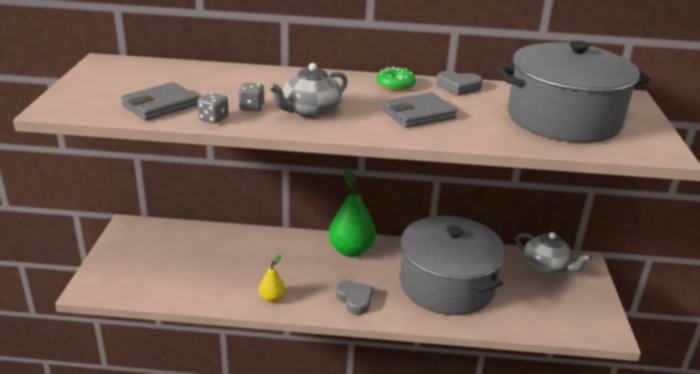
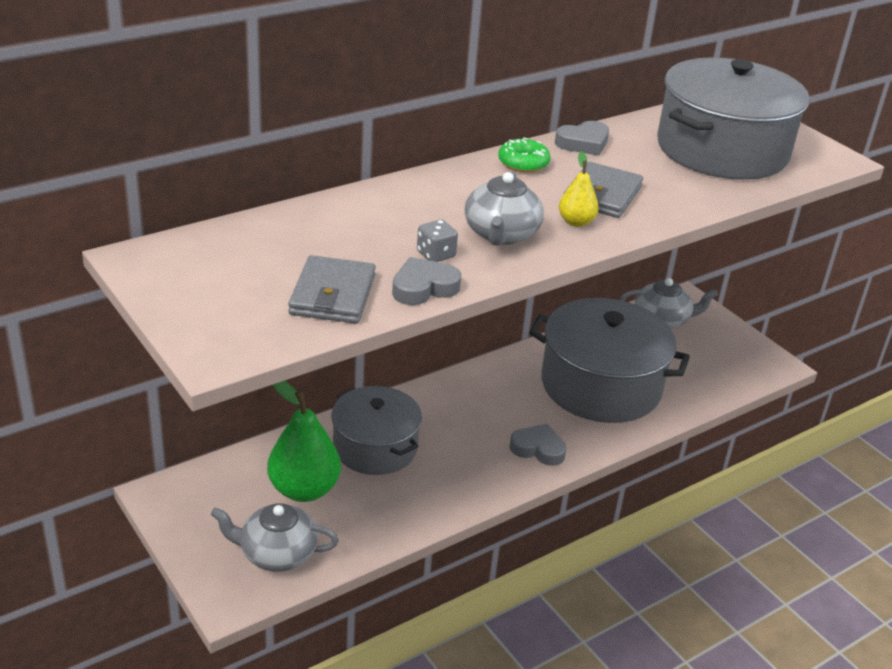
camera: 40 degrees left, 5 degrees up
(140, 280) = (277, 553): none -> grey teapot
(213, 118) = (424, 287): grey dice -> grey heart
(260, 254) = (375, 447): none -> grey pot
(272, 298) = (455, 492): yellow pear -> yellow pear (576, 222)
(351, 250) = (465, 393): green pear -> green pear (304, 489)

